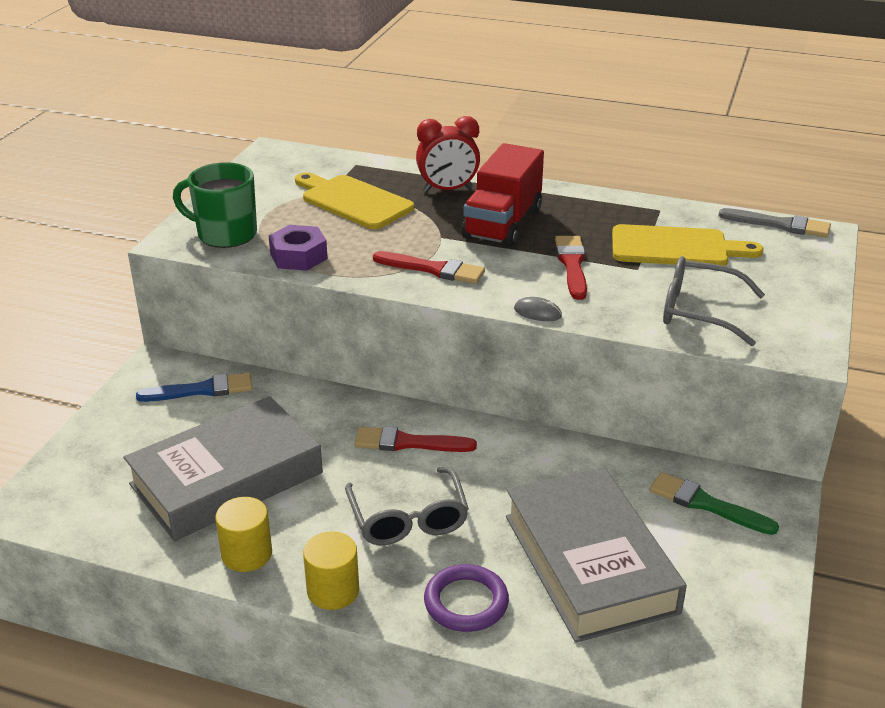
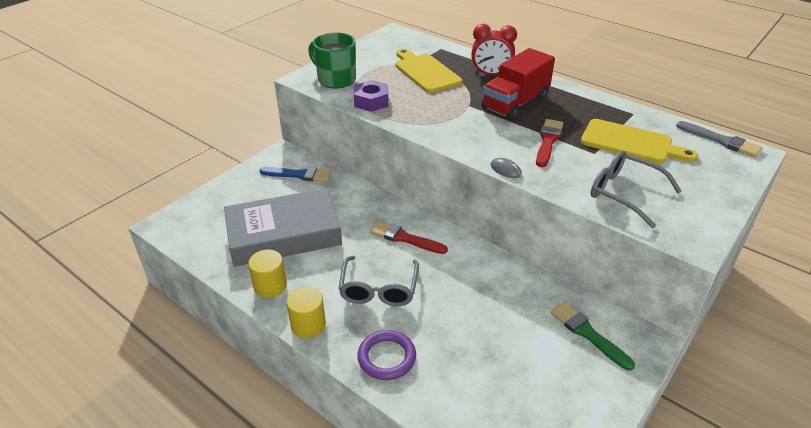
camera: 20 degrees right, 5 degrees up
(433, 269) = (451, 126): red brush -> none
(590, 563) = (483, 354): grey book -> none

